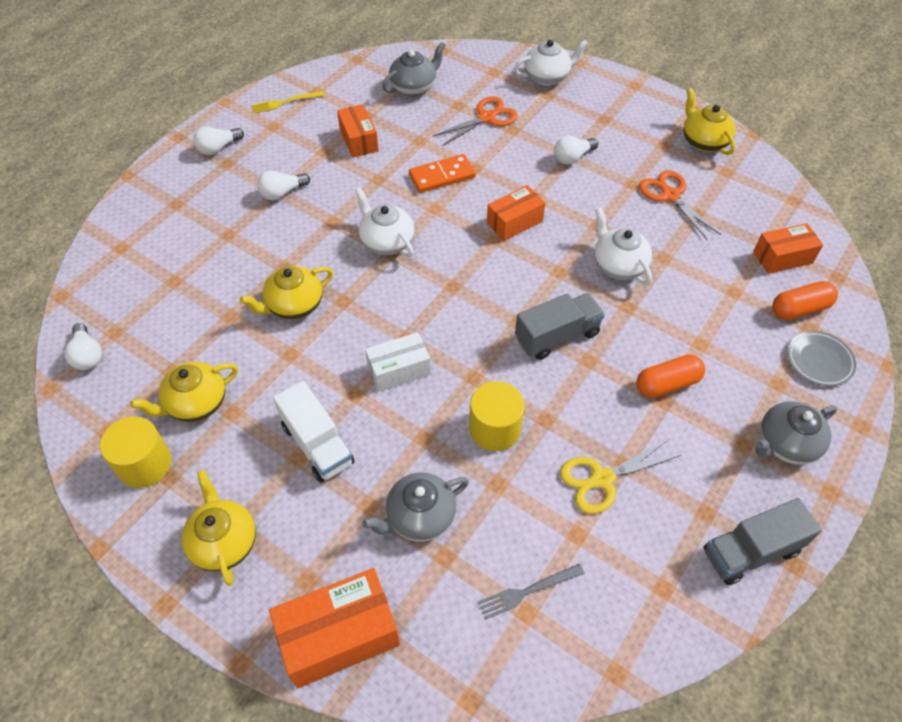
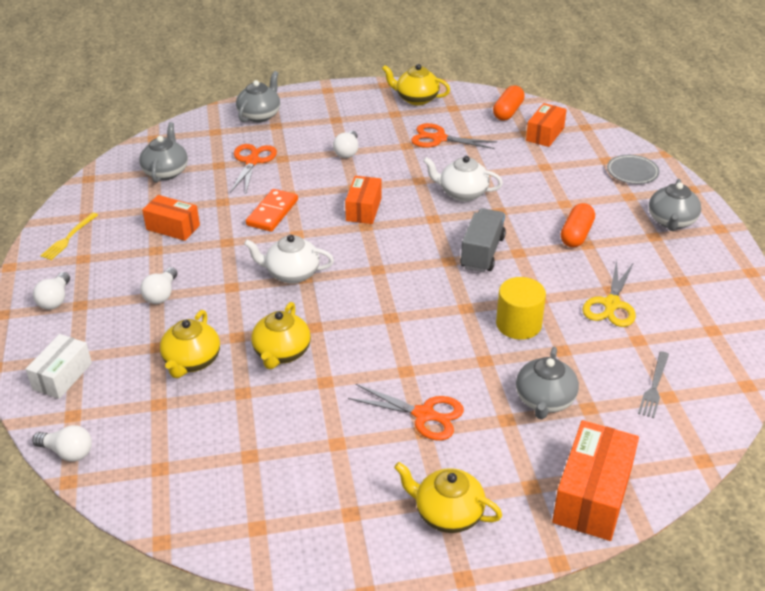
camera: 45 degrees left, 15 degrees down
(87, 355) = (160, 498): white light bulb -> white light bulb (68, 452)
(145, 464) = (320, 521): yellow cylinder -> none
(196, 403) = (300, 459): yellow teapot -> yellow teapot (192, 361)
(317, 444) = (424, 415): white truck -> orange scissors
(399, 370) = (414, 337): white box -> white box (62, 376)
(547, 77) = (260, 115): white teapot -> grey teapot
(751, 551) = (725, 281): grey truck -> none
(799, 309) = (588, 154): orange capsule -> orange capsule (508, 112)

